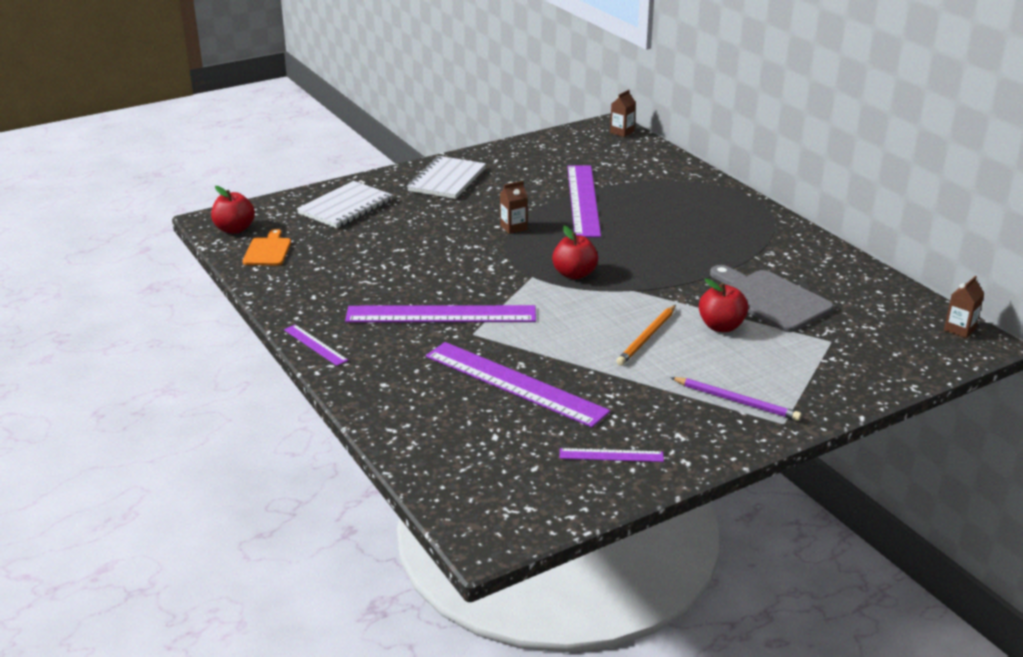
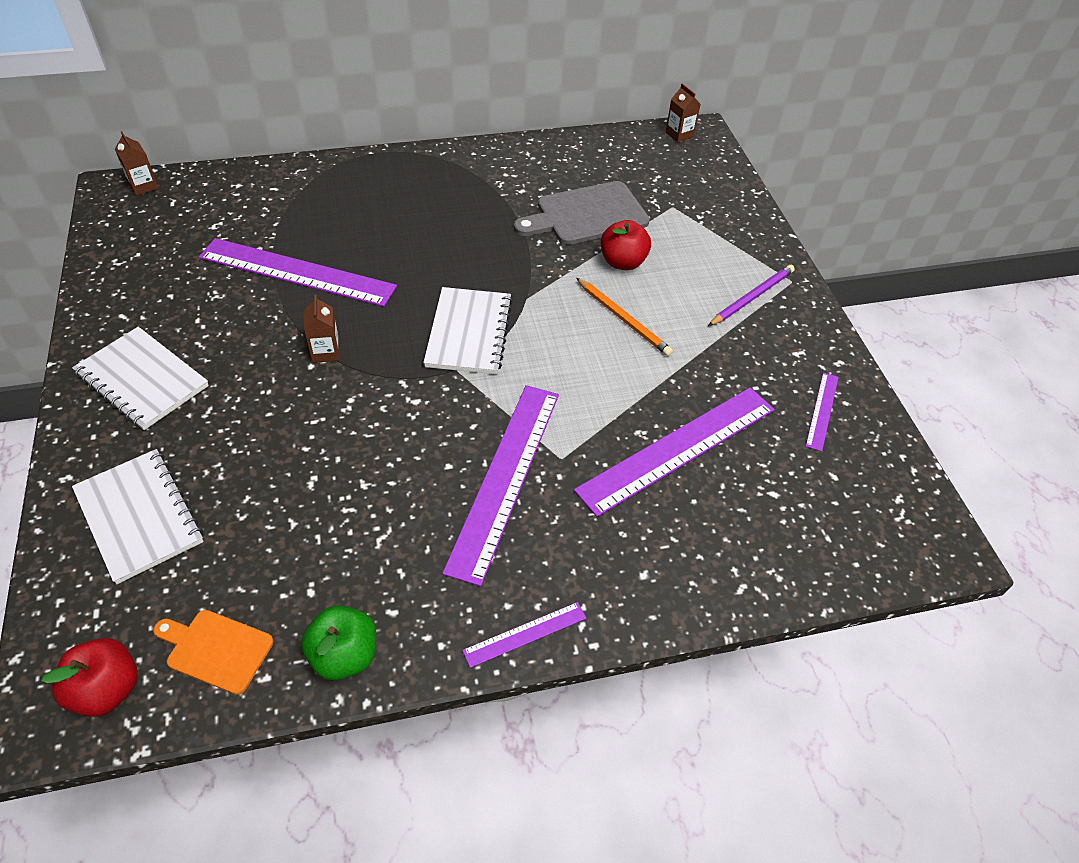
camera: 75 degrees left, 20 degrees up
(278, 288) = (344, 655): none -> green apple
(574, 274) = (469, 333): red apple -> white notebook

